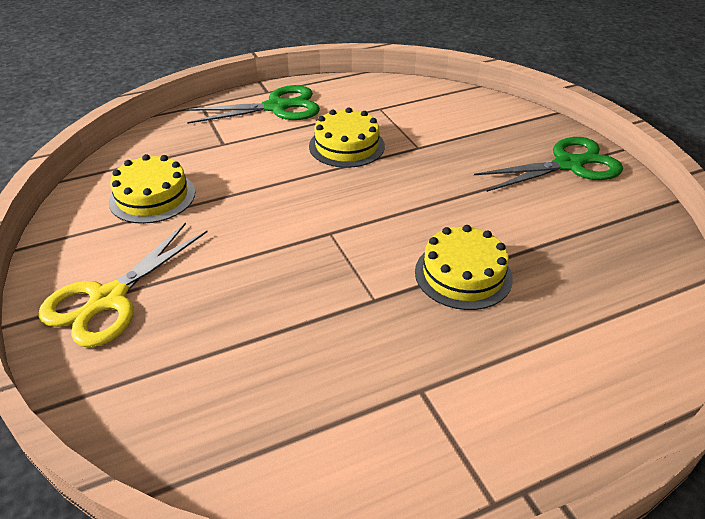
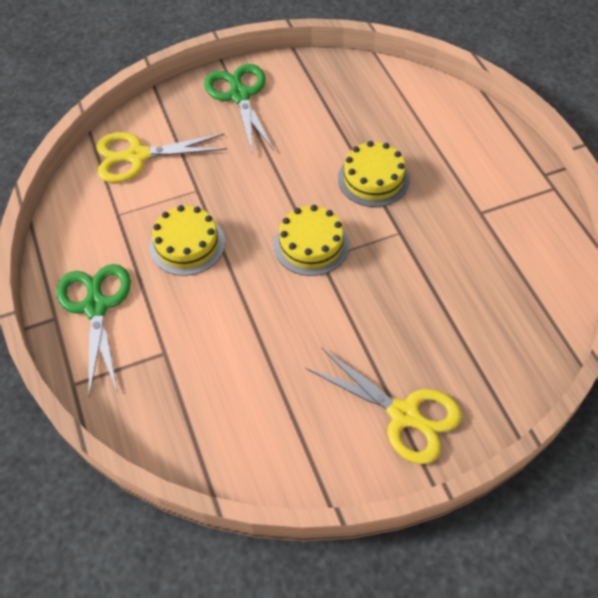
camera: 85 degrees left, 15 degrees up
(152, 197) = (257, 406): yellow cake -> yellow cake (311, 244)
(455, 111) = (138, 156): none -> yellow scissors

